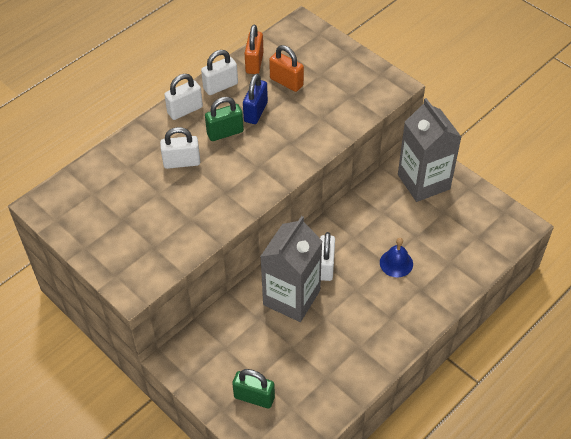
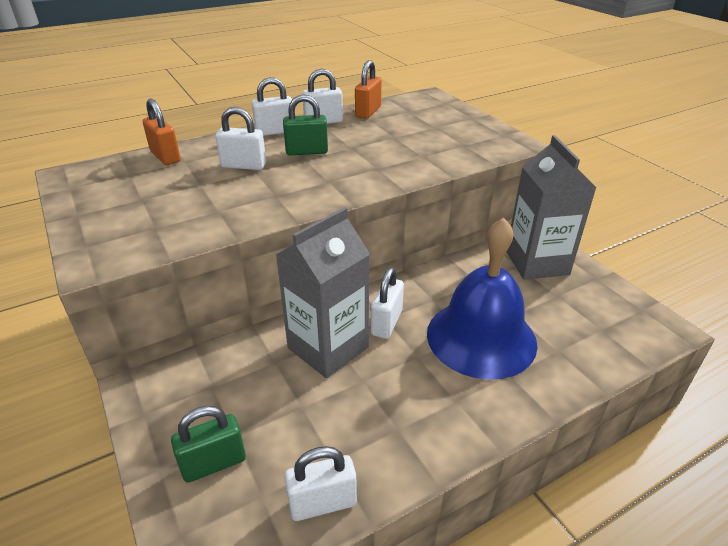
camera: 15 degrees right, 15 degrees down
(254, 397) = (214, 463): green padlock -> green padlock turned 60 degrees counterclockwise
(255, 112) = (349, 142): blue padlock -> none
(286, 82) = (395, 127): orange padlock -> orange padlock (165, 157)
(330, 403) = (322, 503): none -> white padlock
(396, 263) = (481, 337): blue bell -> blue bell, size x2.37

